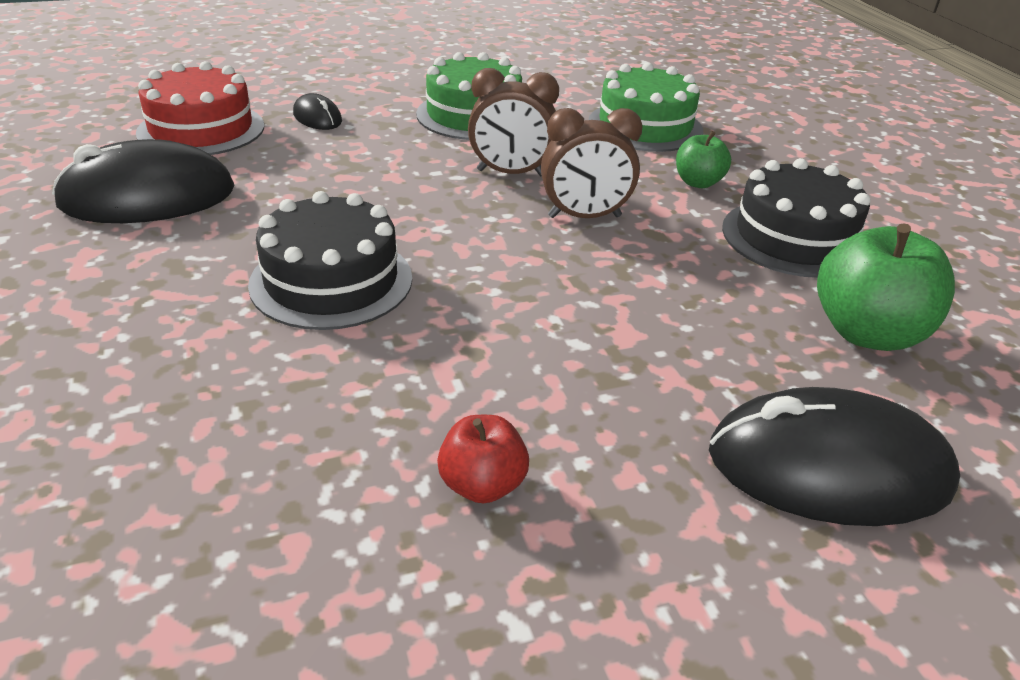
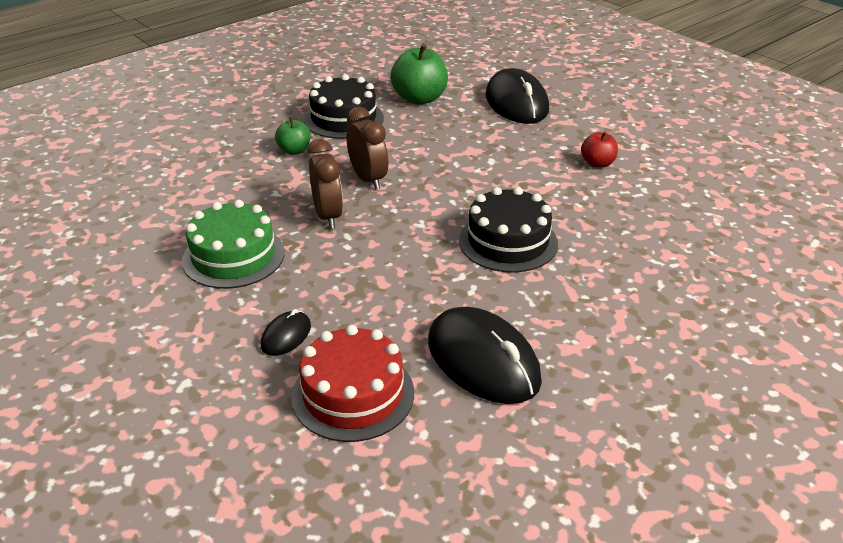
camera: 110 degrees left, 0 degrees up
(645, 126) = (212, 180): green cake -> none

